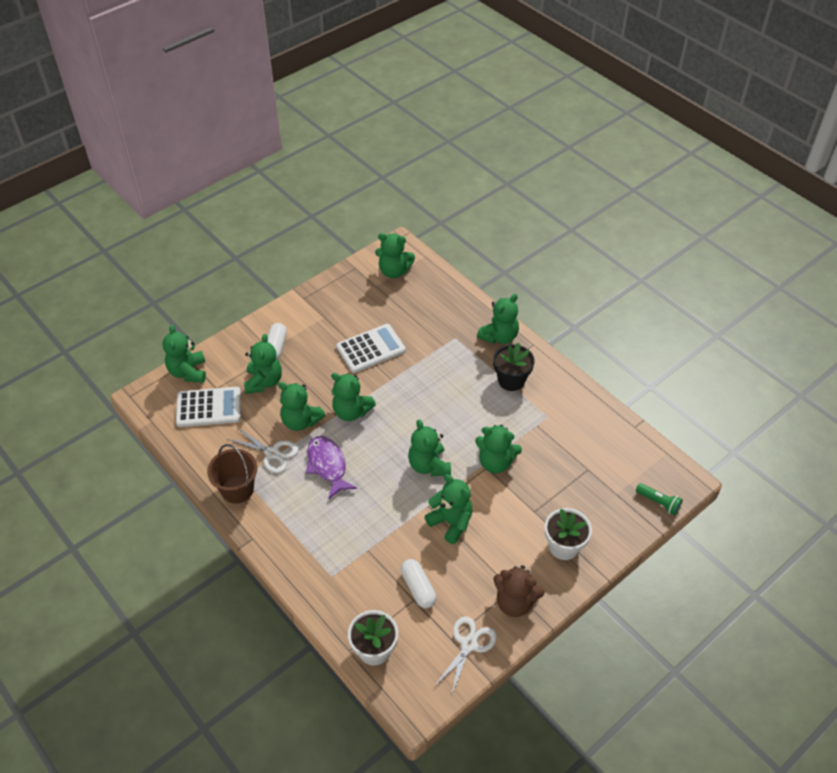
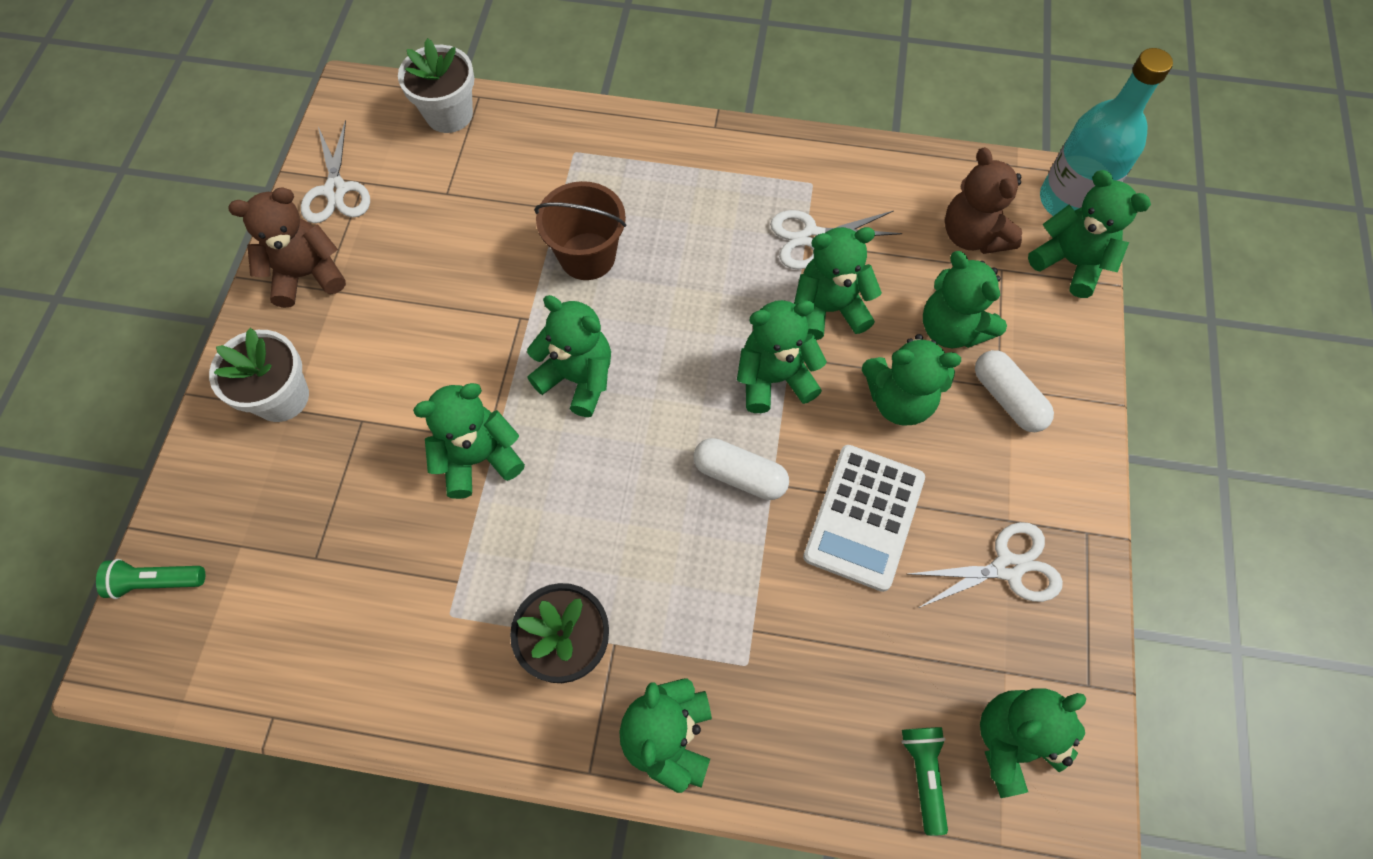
camera: 140 degrees right, 15 degrees up
(153, 393) = (1069, 201): none -> turquoise bottle
(209, 407) = (973, 235): white calculator -> brown teddy bear
(237, 489) = (800, 164): brown bucket -> brown bucket (587, 256)
(327, 465) = (721, 275): purple fish -> none
(341, 306) = (1007, 567): none -> white scissors
(418, 588) = (451, 209): white capsule -> white capsule (740, 475)
(429, 281) = (923, 774): none -> green flashlight
(451, 522) = (475, 318): green teddy bear -> green teddy bear (899, 400)

